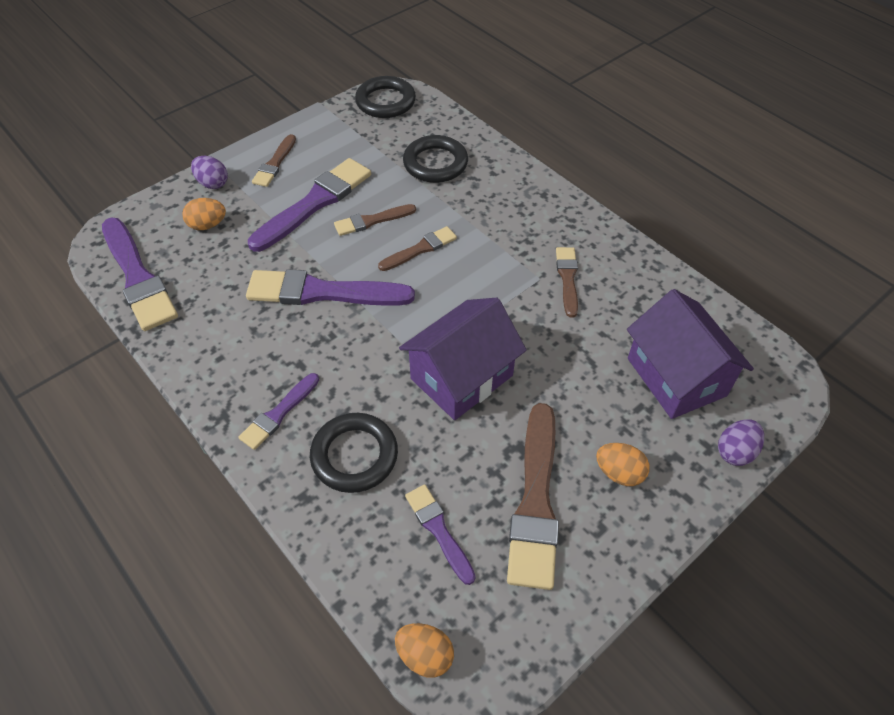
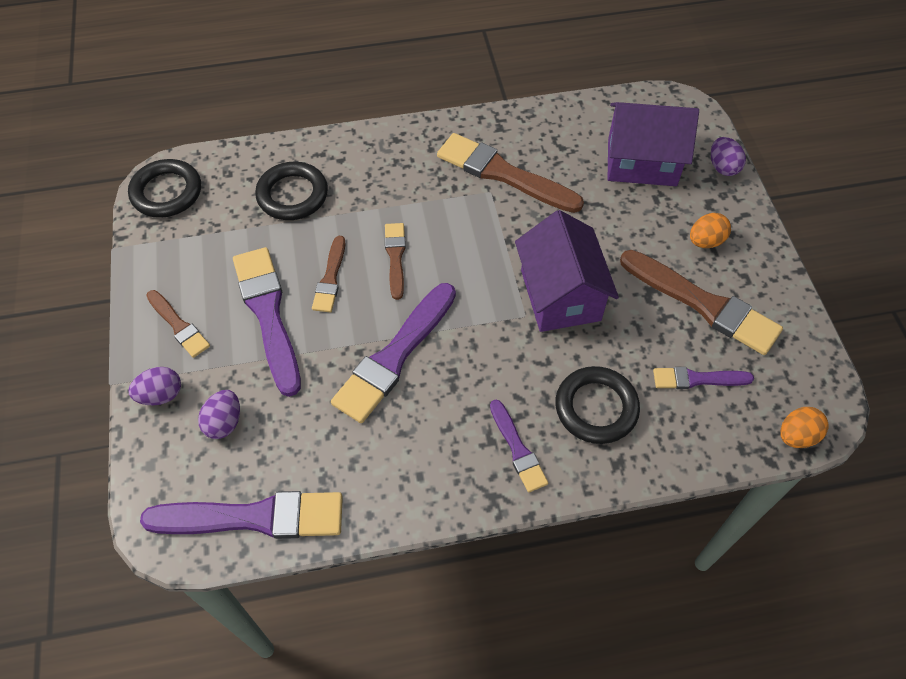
camera: 60 degrees left, 5 degrees up
(207, 225) = (224, 422): orange egg -> purple egg
(567, 278) = (503, 174): brown brush -> brown brush, size x1.83

